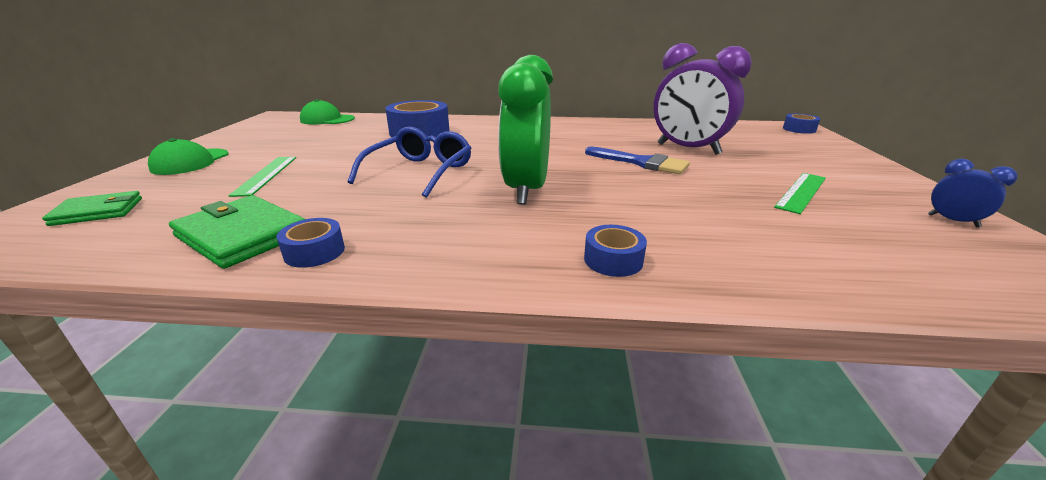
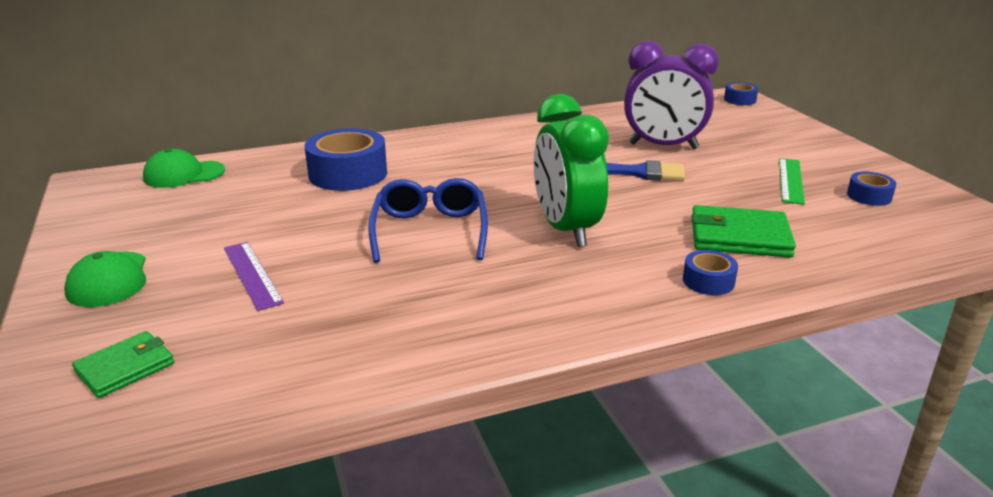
camera: 25 degrees left, 0 degrees up
(243, 235) = (355, 345): green wallet -> green wallet (739, 236)
(266, 175) = (252, 274): green ruler -> purple ruler
(314, 252) = (456, 341): blue tape -> blue tape (869, 196)
(952, 221) = (903, 187): blue clock -> none

